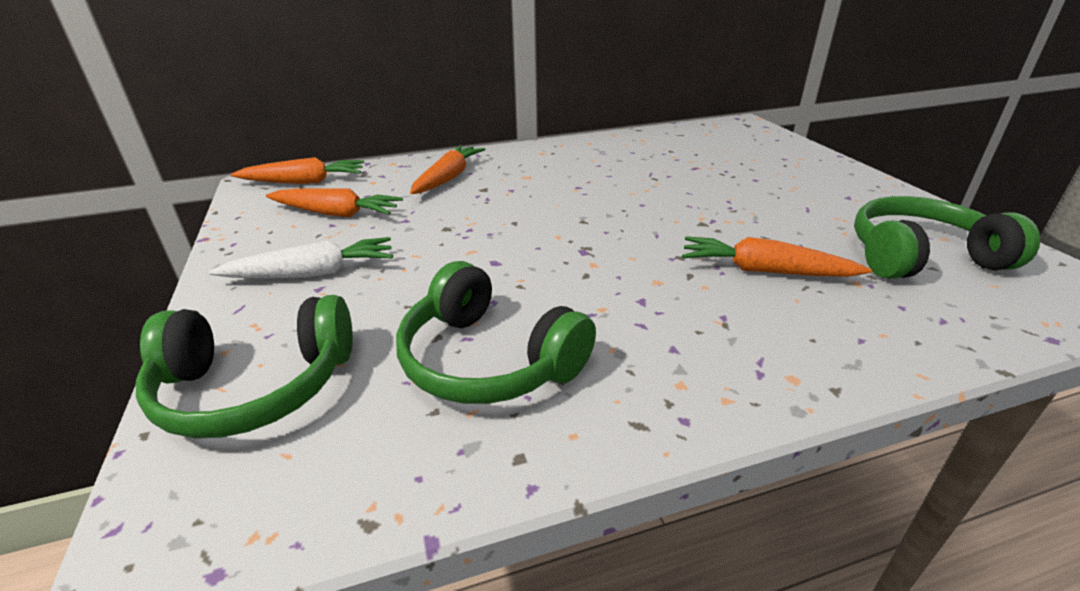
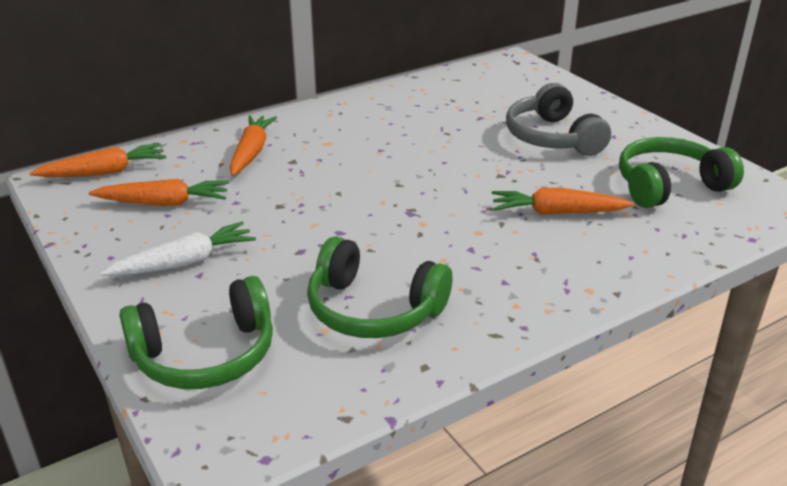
camera: 15 degrees left, 0 degrees up
(773, 192) = (552, 138): none -> grey headphones

